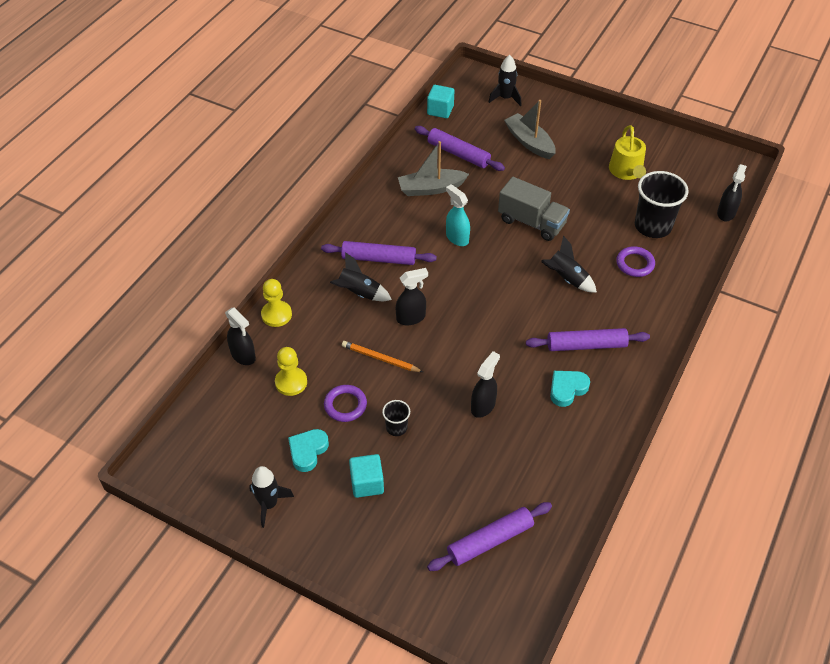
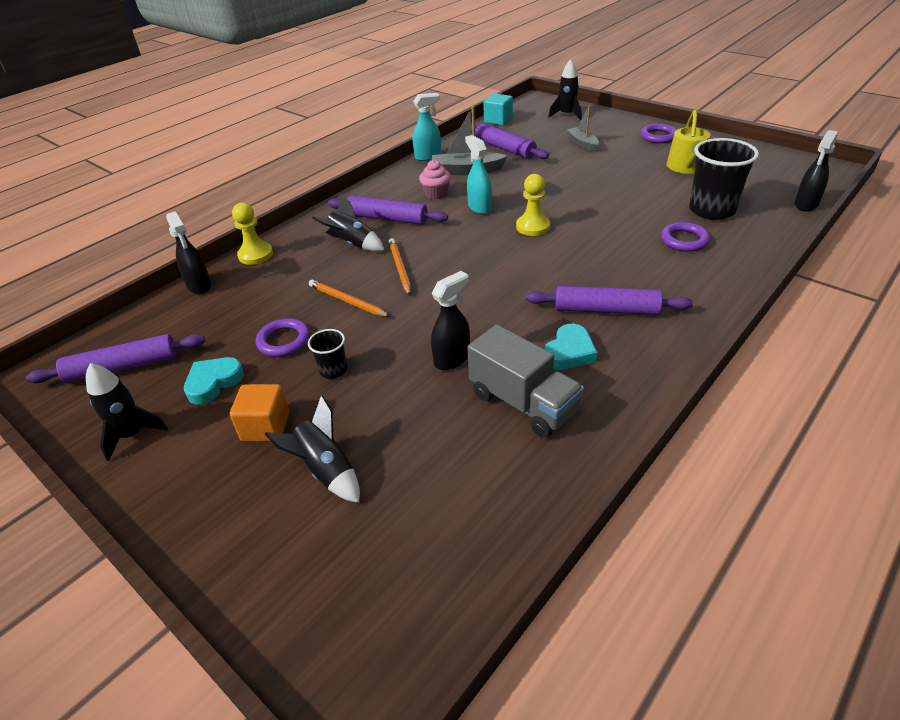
camera: 15 degrees right, 10 degrees down
(291, 382) = (235, 314): yellow pawn -> yellow pawn (533, 227)
(367, 483) = (265, 427): turquoise cube -> orange cube
(388, 170) = (428, 157): none -> turquoise spray bottle
(411, 318) = (400, 268): black spray bottle -> orange pencil
(412, 223) = (436, 194): none -> pink cupcake
(490, 540) = (401, 523): purple rolling pin -> purple rolling pin (123, 367)
(529, 142) = (582, 143): grey boat -> grey boat, size x0.65
(531, 222) = (567, 200): grey truck -> grey truck (523, 403)
(566, 278) = (595, 247): black rocket -> black rocket (325, 470)
(567, 389) = (569, 352): turquoise heart -> turquoise heart turned 150 degrees clockwise
(596, 128) = (658, 136): none -> purple ring

